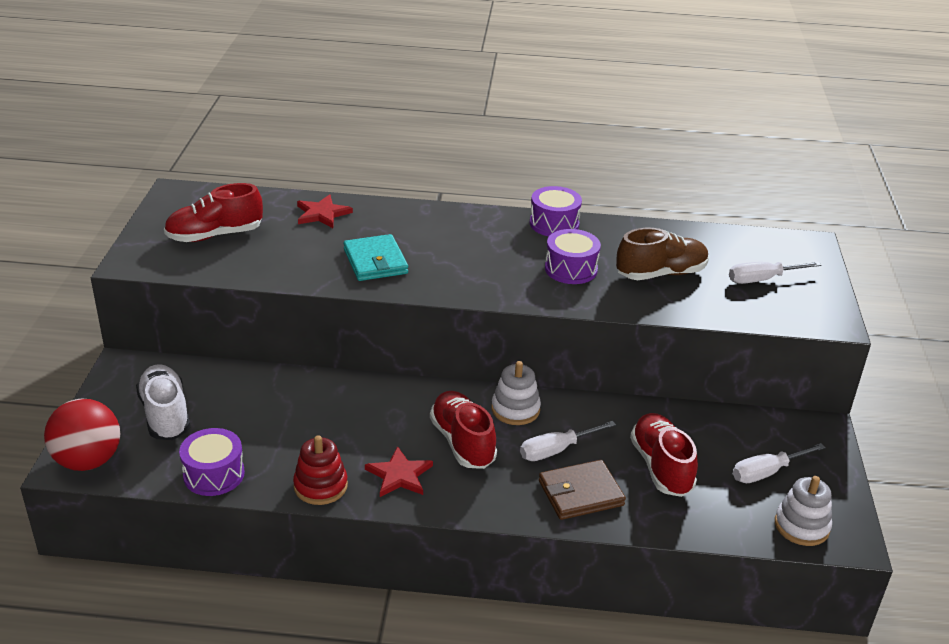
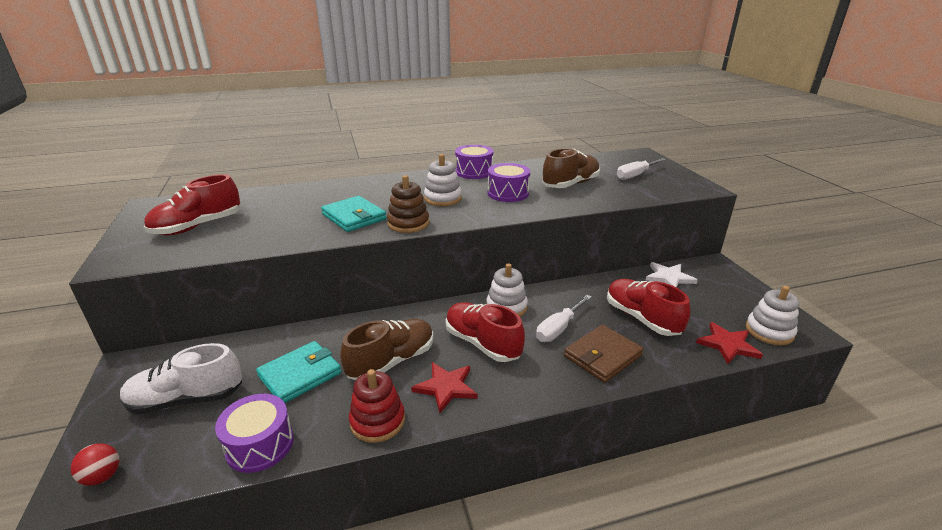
camera: 20 degrees left, 5 degrees down
(88, 461) = (102, 476): red ball -> red ball, size x0.47
(165, 415) = (187, 399): white shoe -> white shoe turned 60 degrees counterclockwise
(270, 421) = (300, 375): none -> turquoise wallet
(322, 214) = (291, 196): red star -> red star (728, 345)
(361, 434) = (392, 361): none -> brown shoe
(428, 286) = (408, 224): none -> brown stacking toy
(488, 259) = (443, 199): none -> white stacking toy
(742, 428) = (669, 277): none -> white star
(767, 472) = (711, 301): white screwdriver -> none

